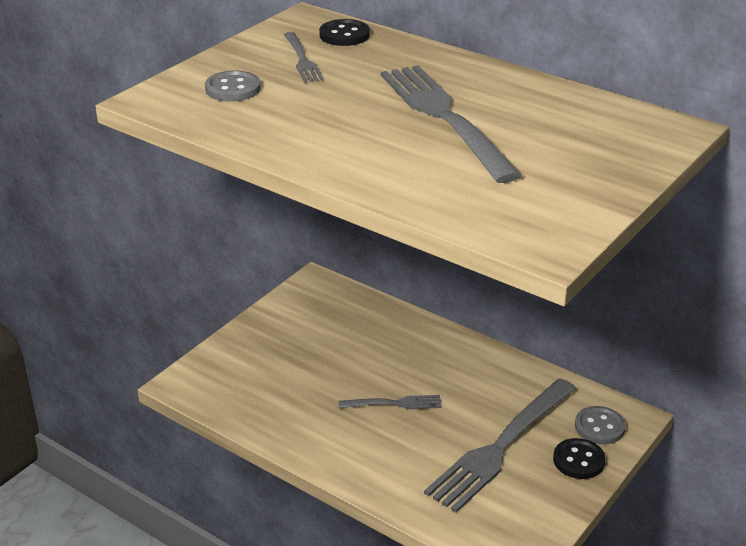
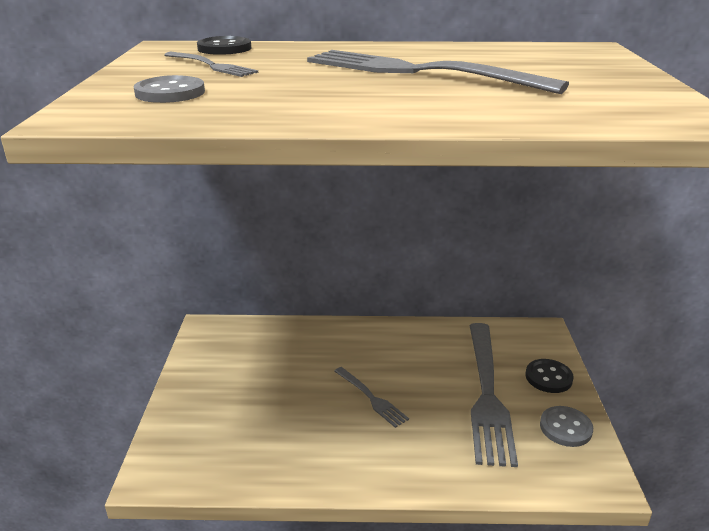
camera: 35 degrees left, 5 degrees down
(395, 403) = (371, 398): grey fork -> grey fork turned 90 degrees clockwise
(599, 427) = (532, 347): grey button -> grey button (565, 428)

